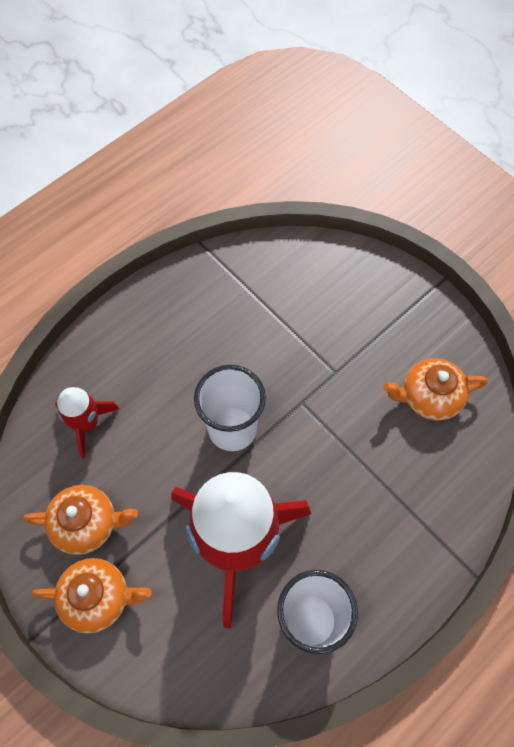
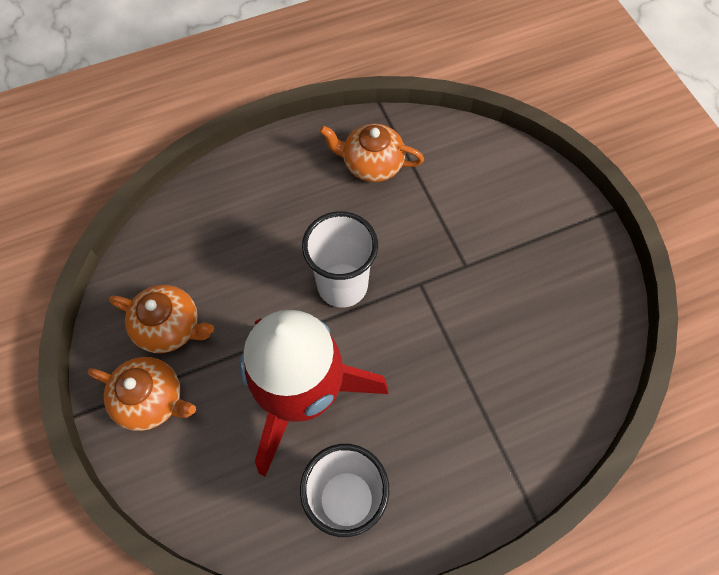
camera: 20 degrees right, 0 degrees up
(87, 424) = (207, 235): red rocket -> none
(429, 397) = (553, 320): orange teapot -> orange teapot (371, 164)

